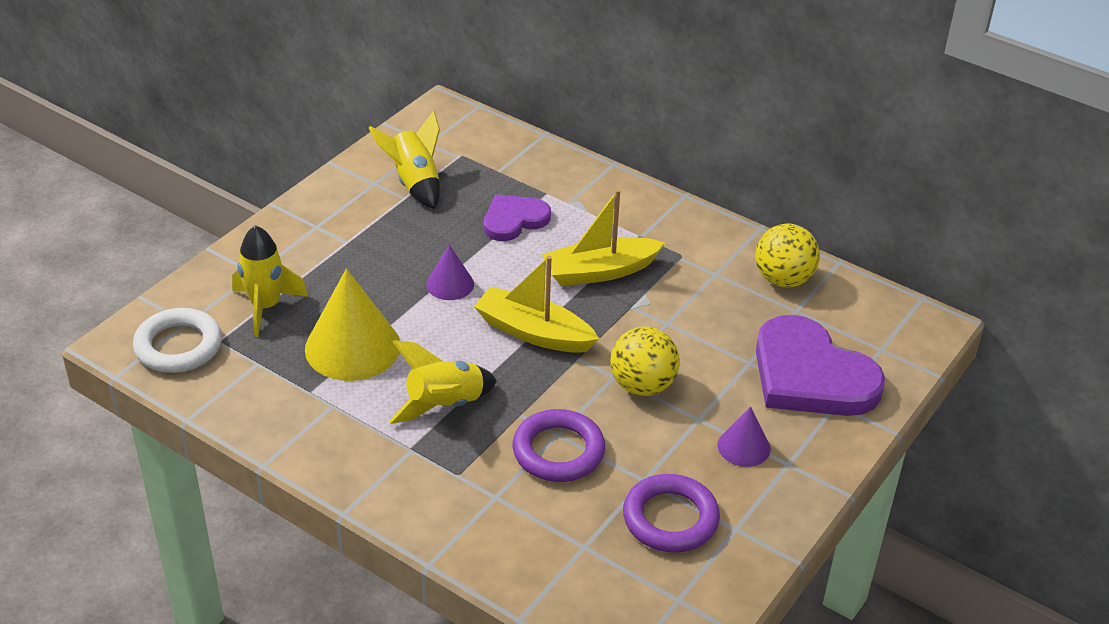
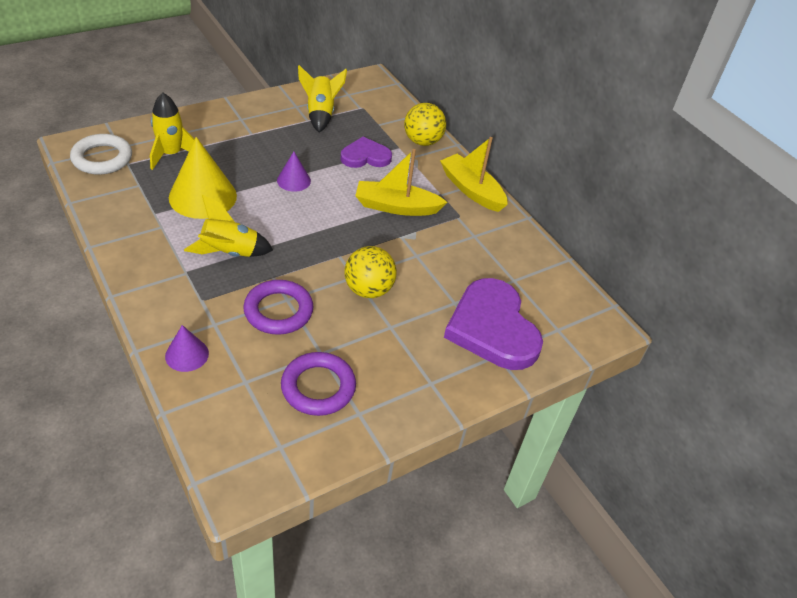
camera: 20 degrees right, 5 degrees up
(534, 332) = (323, 229): yellow boat -> yellow boat (471, 190)
(744, 447) = (407, 358): purple cone -> purple cone (187, 354)
(783, 279) = (519, 256): yellow ball -> yellow ball (422, 141)

